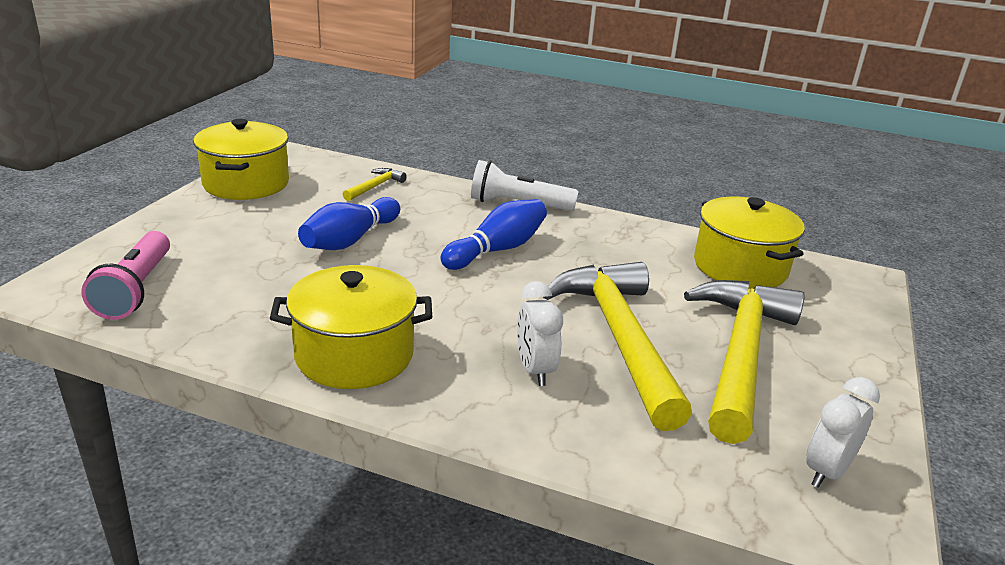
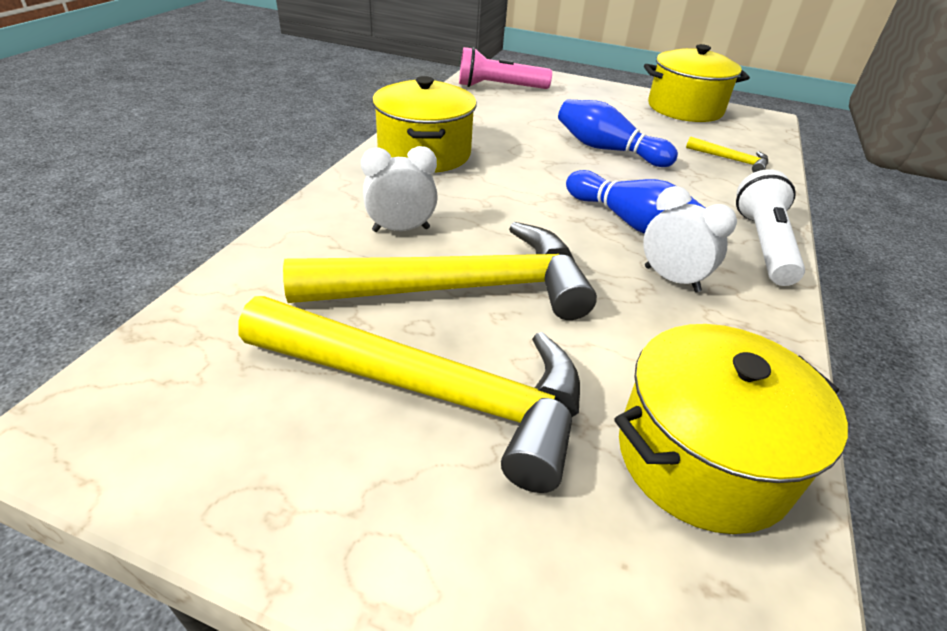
camera: 90 degrees right, 10 degrees up
(827, 471) = (178, 416): white clock -> white clock (671, 279)

